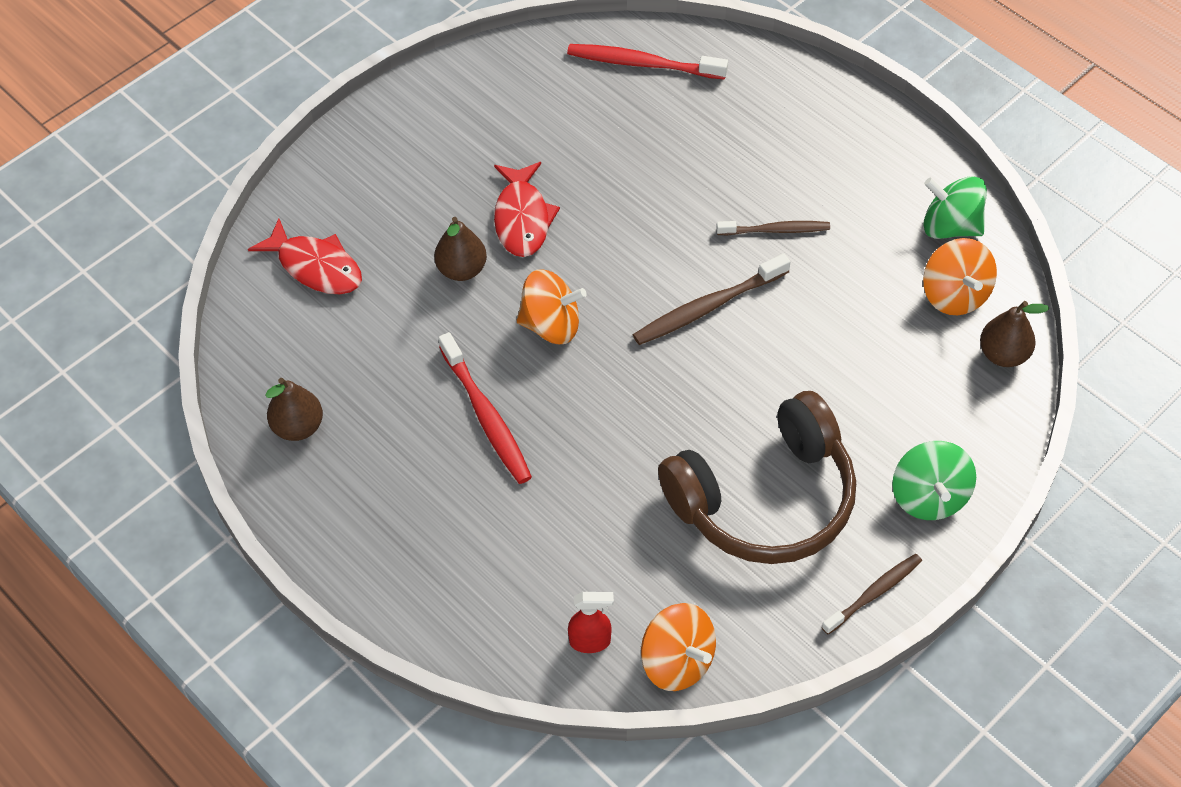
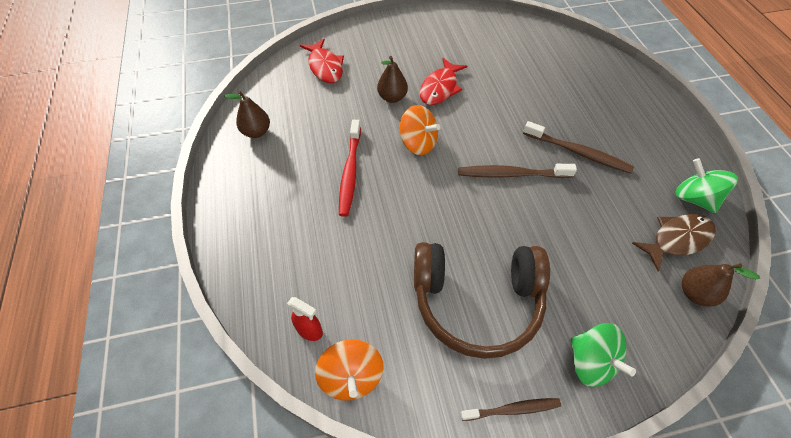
camera: 30 degrees right, 0 degrees up
(643, 64) = (552, 46): red toothbrush -> none
(775, 230) = (577, 152): brown toothbrush -> brown toothbrush, size x1.52
(929, 497) = (590, 362): green spinning top -> green spinning top turned 60 degrees counterclockwise
(954, 295) = (677, 239): orange spinning top -> brown fish

